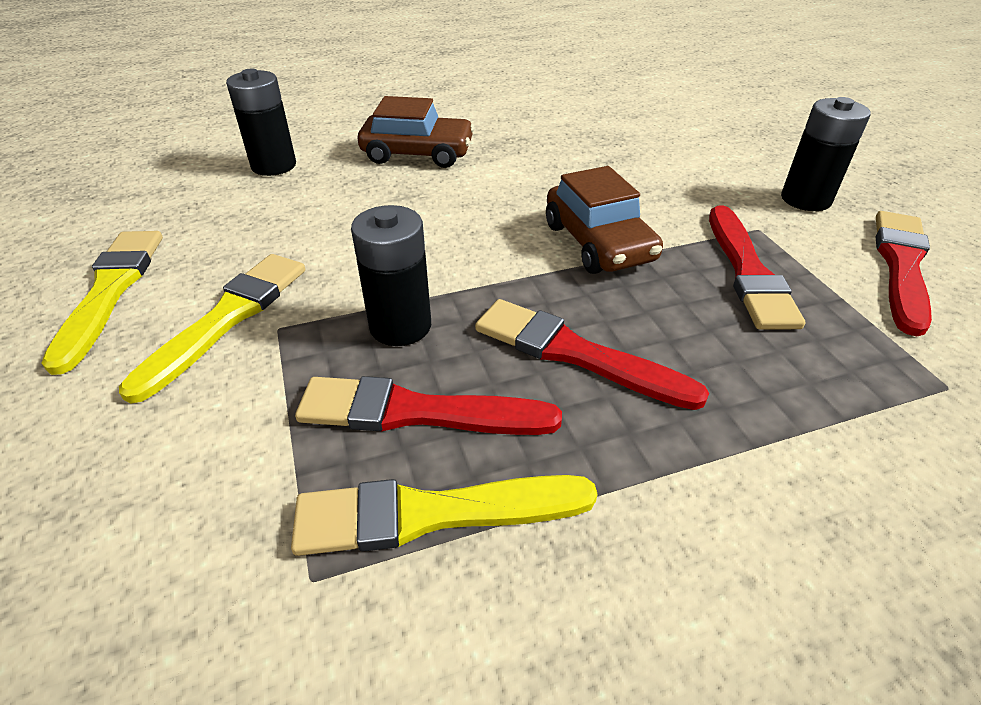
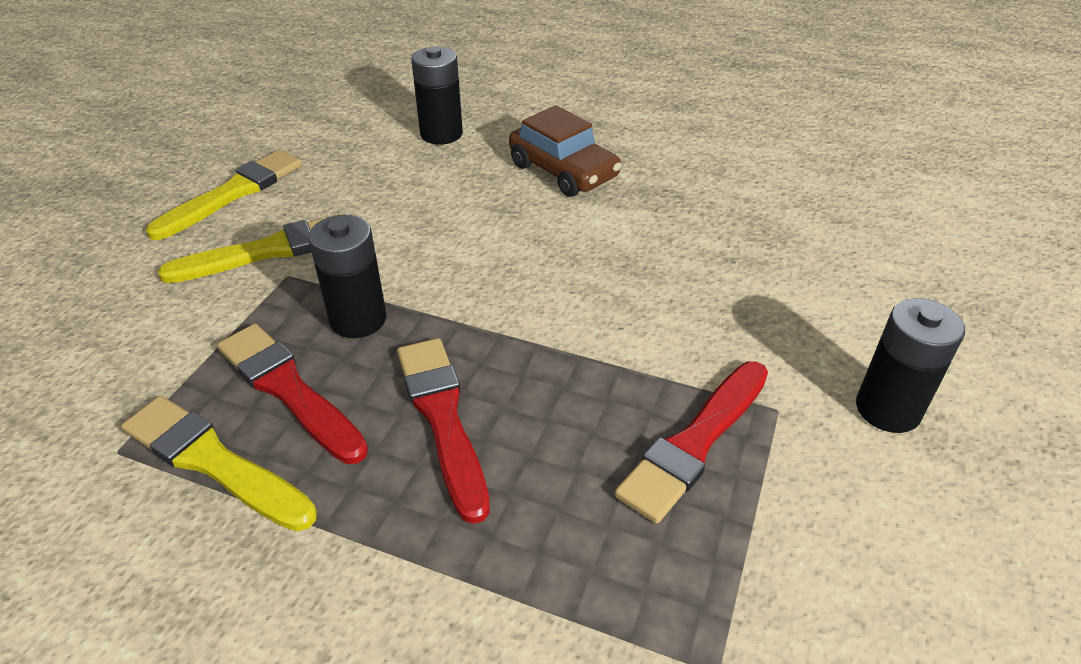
camera: 40 degrees right, 0 degrees up
(598, 243) = (597, 336): brown car -> none
(901, 266) = (878, 540): red brush -> none

